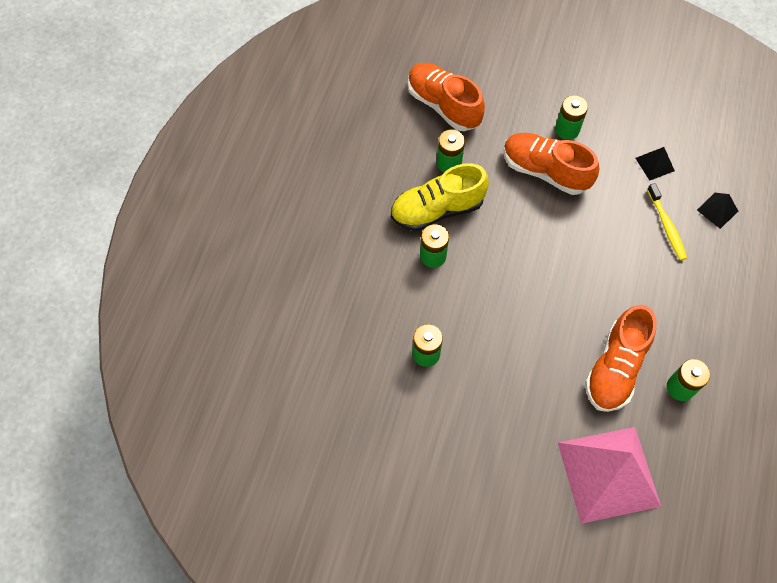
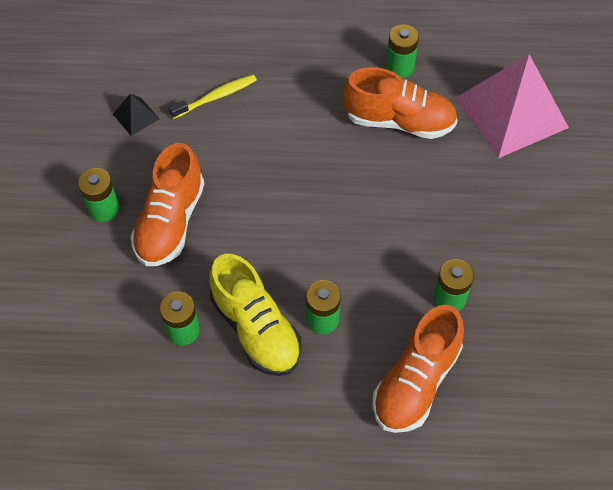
camera: 105 degrees left, 5 degrees down
(443, 105) = (90, 357): orange shoe -> orange shoe (416, 382)
(717, 210) = (184, 56): black pyramid -> none

